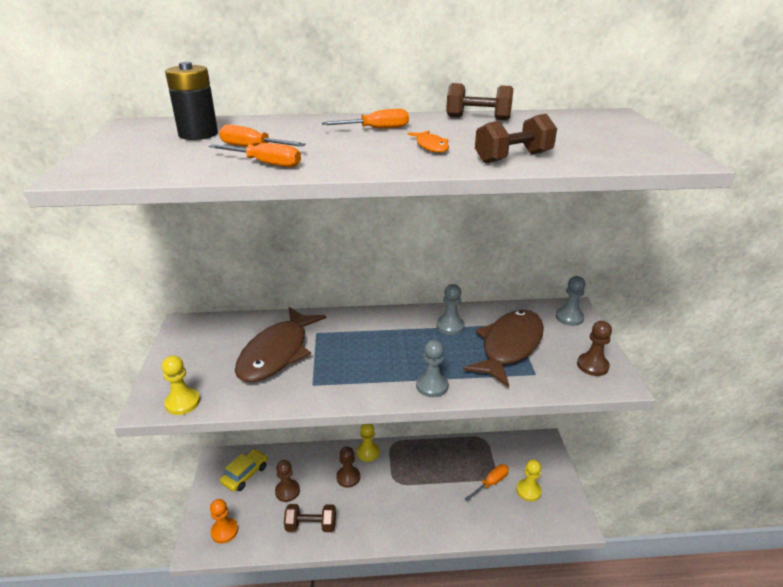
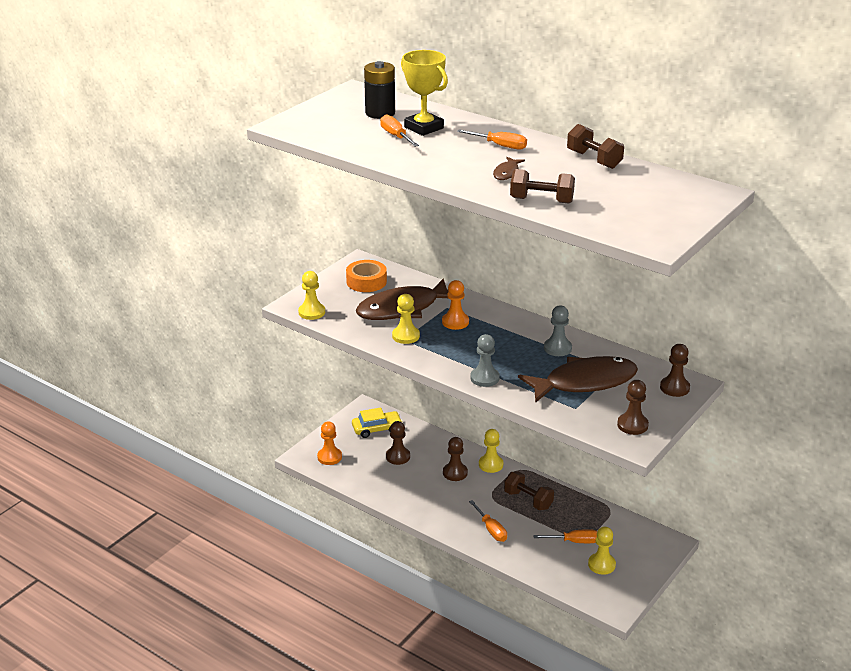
camera: 40 degrees right, 0 degrees up
(211, 342) = (366, 281): none -> orange tape
(266, 164) = (385, 152): orange screwdriver -> orange screwdriver (491, 530)
(271, 134) = (423, 128): none -> yellow trophy
(311, 380) = (405, 336): none -> yellow pawn
(311, 525) = (394, 487): brown dumbbell -> brown dumbbell (528, 500)
(340, 343) = (455, 322): none -> orange pawn
(431, 146) = (507, 173): orange fish -> brown fish
(569, 317) = (674, 388): grey pawn -> brown pawn

